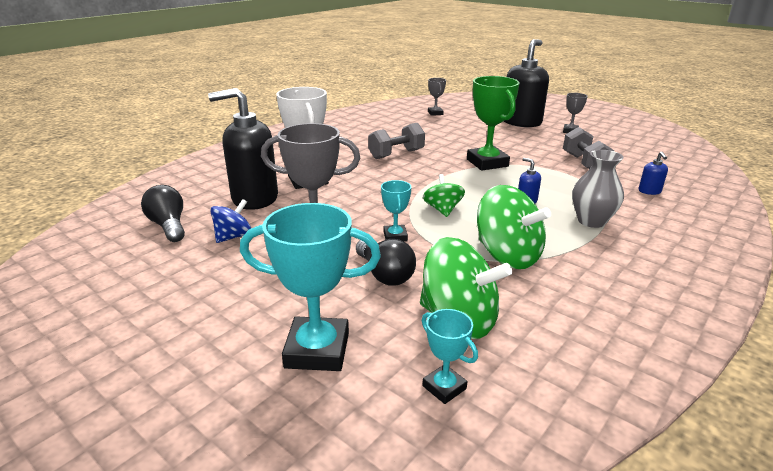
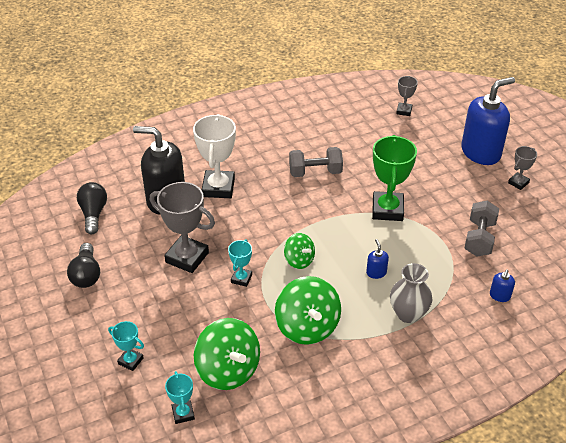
camera: 25 degrees right, 15 degrees up
(233, 236) = (131, 240): blue spinning top -> none
(317, 350) = (130, 361): turquoise trophy -> turquoise trophy, size x0.52
(385, 274) = (209, 314): black light bulb -> black light bulb (86, 274)
(442, 210) = (299, 260): green spinning top -> green spinning top turned 120 degrees clockwise
(521, 122) = (481, 152): black soap dispenser -> blue soap dispenser

